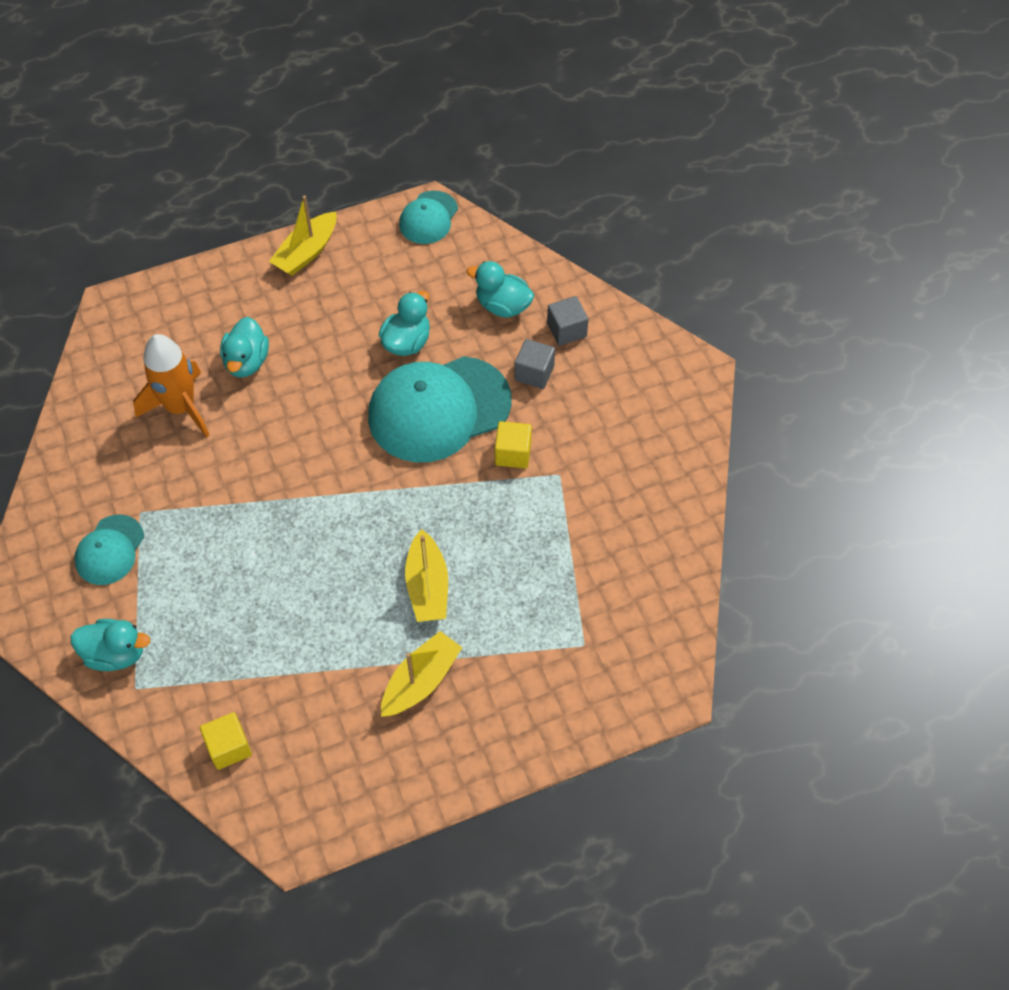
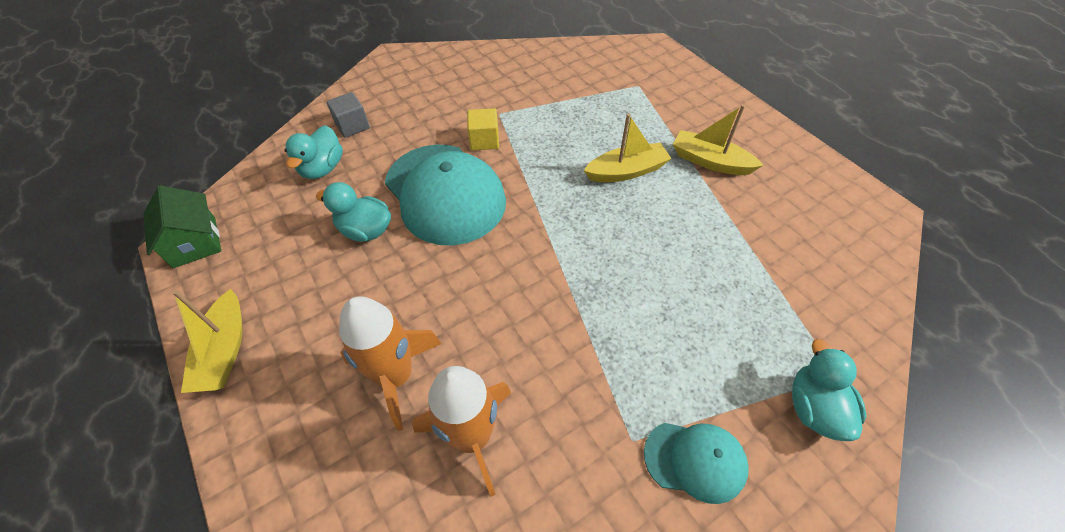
camera: 100 degrees left, 5 degrees down
(229, 747) = (842, 275): yellow cube -> none
(246, 362) = (396, 376): turquoise duck -> orange rocket
(306, 252) = (225, 351): yellow boat -> yellow boat turned 60 degrees clockwise
(428, 218) = (194, 242): turquoise cap -> green house
(534, 373) = (399, 139): grey cube -> none

